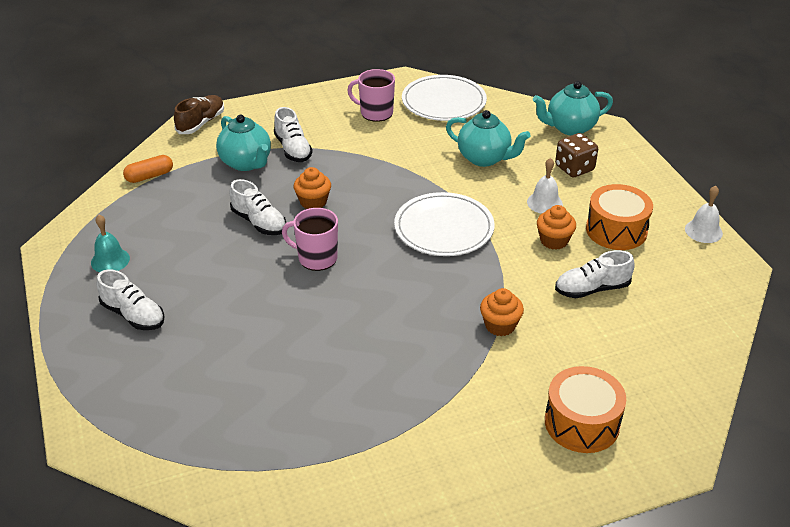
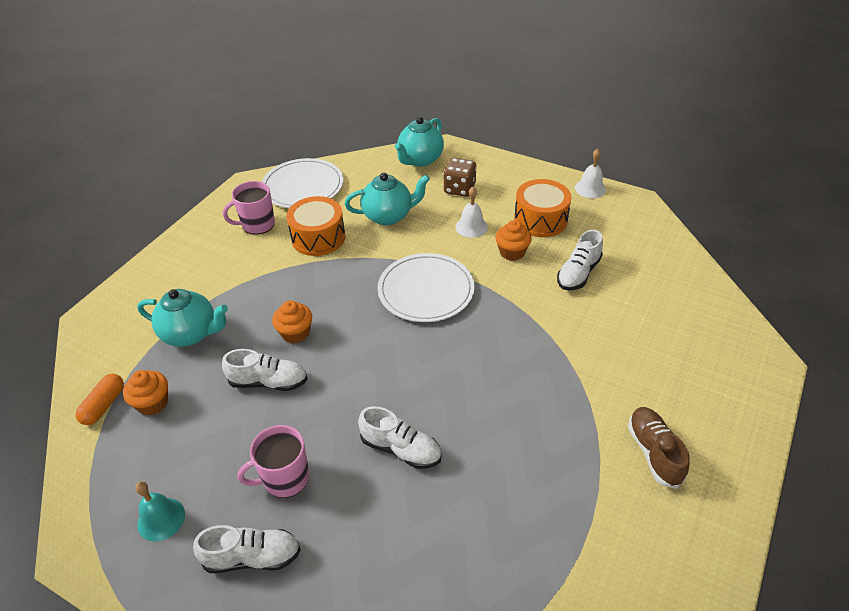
camera: 40 degrees left, 5 degrees up
(201, 123) = (99, 321): brown shoe -> brown shoe (654, 452)
(293, 149) = (221, 296): white shoe -> white shoe (401, 449)
(316, 258) = (357, 381): pink mug -> pink mug (285, 478)
(500, 325) = (556, 342): orange cupcake -> orange cupcake (153, 403)
(582, 423) = (692, 379): orange drum -> orange drum (318, 237)

